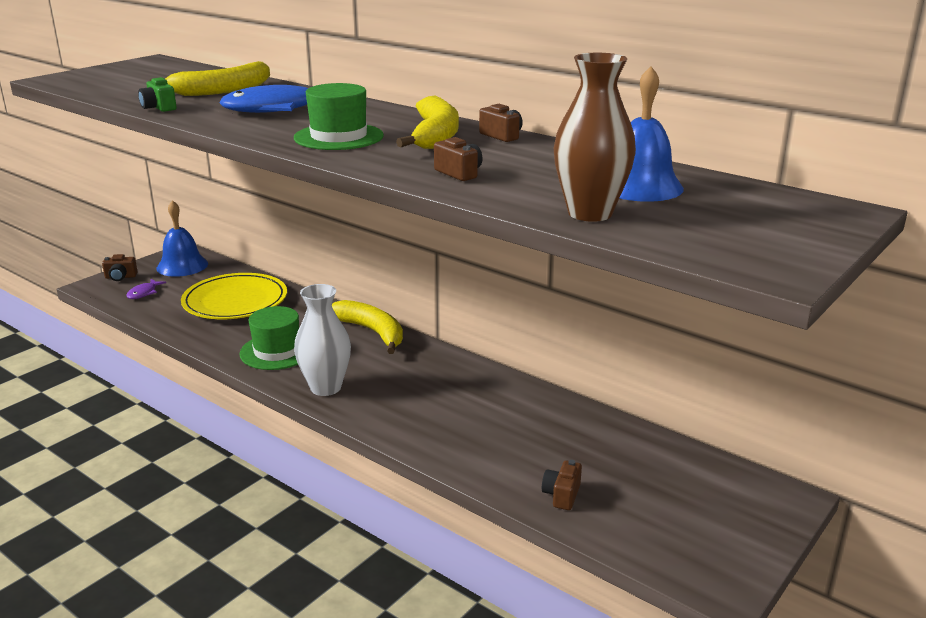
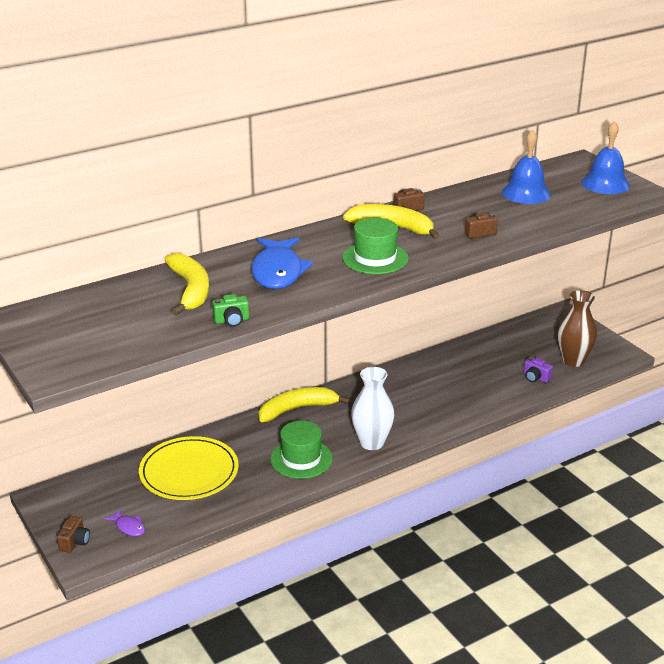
camera: 70 degrees left, 5 degrees up
(182, 266) = (79, 499): blue bell -> blue bell (605, 184)
(561, 495) = (535, 378): brown camera -> purple camera
(590, 213) = (562, 213): brown vase -> brown vase (573, 360)

